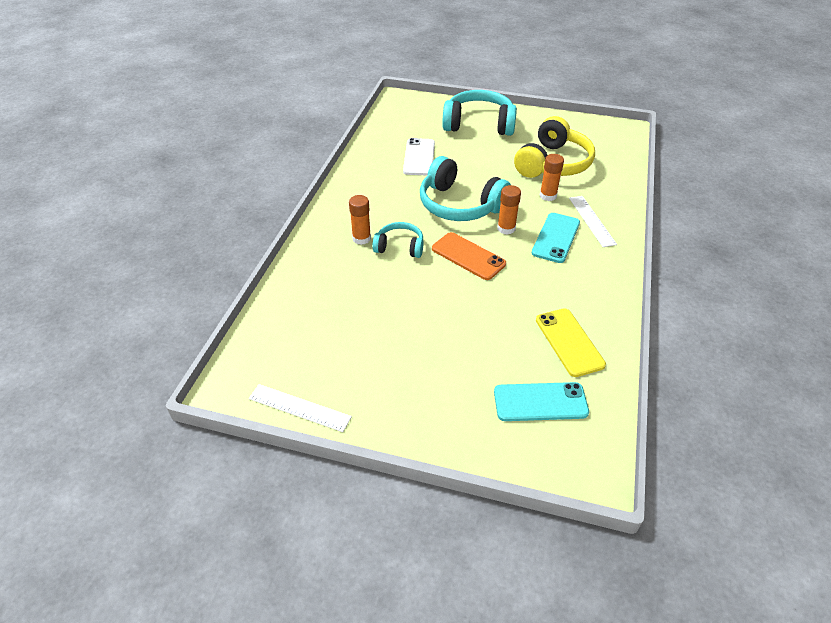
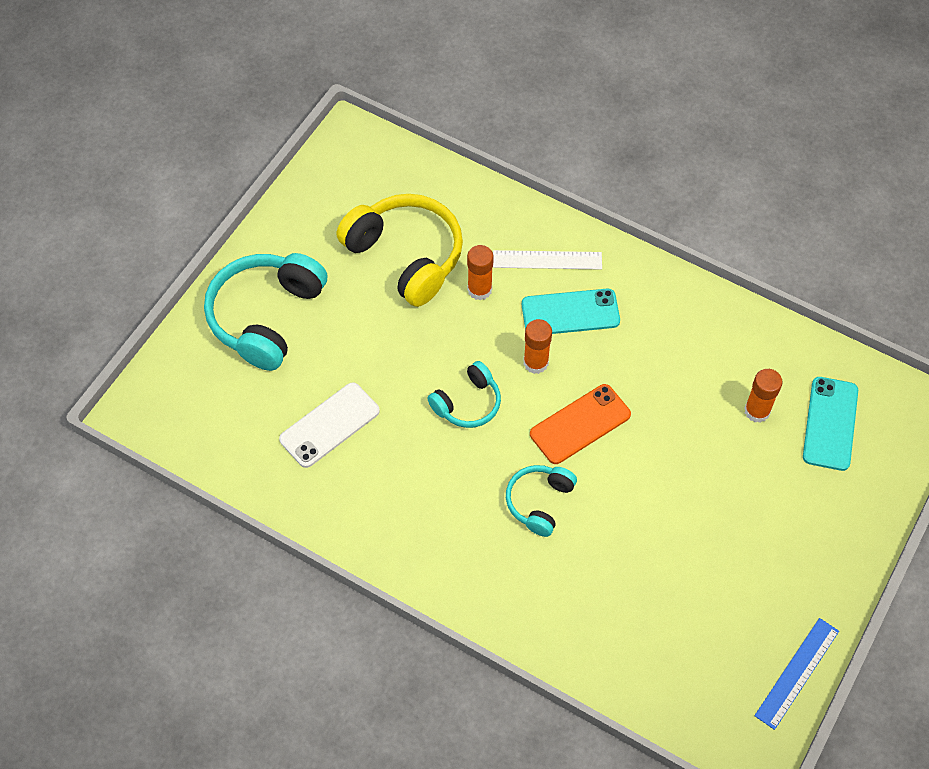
camera: 75 degrees left, 15 degrees up
(299, 408) = (797, 673): white ruler -> blue ruler
(361, 238) = (507, 547): orange glue stick -> orange glue stick (757, 411)
(419, 157) = (329, 425): white phone -> white phone turned 60 degrees counterclockwise
(459, 205) = (467, 403): turquoise headphones -> turquoise headphones, size x0.55
(556, 238) = (570, 312): turquoise phone -> turquoise phone turned 45 degrees counterclockwise
(569, 342) = (751, 365): yellow phone -> none

